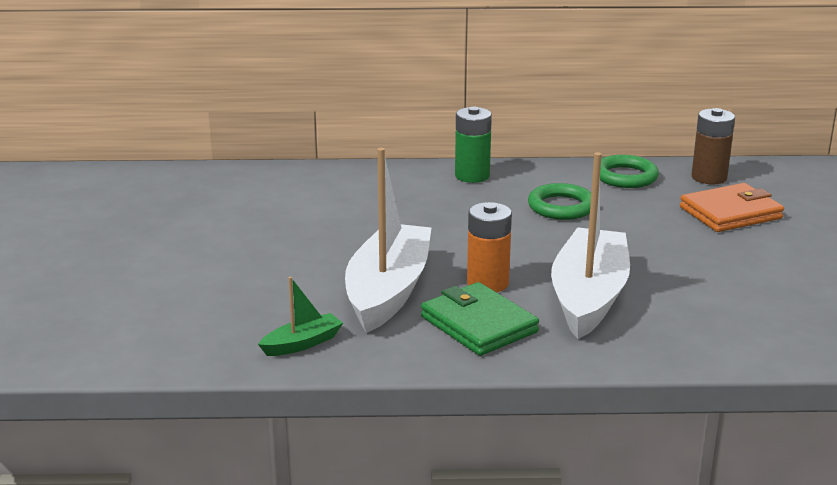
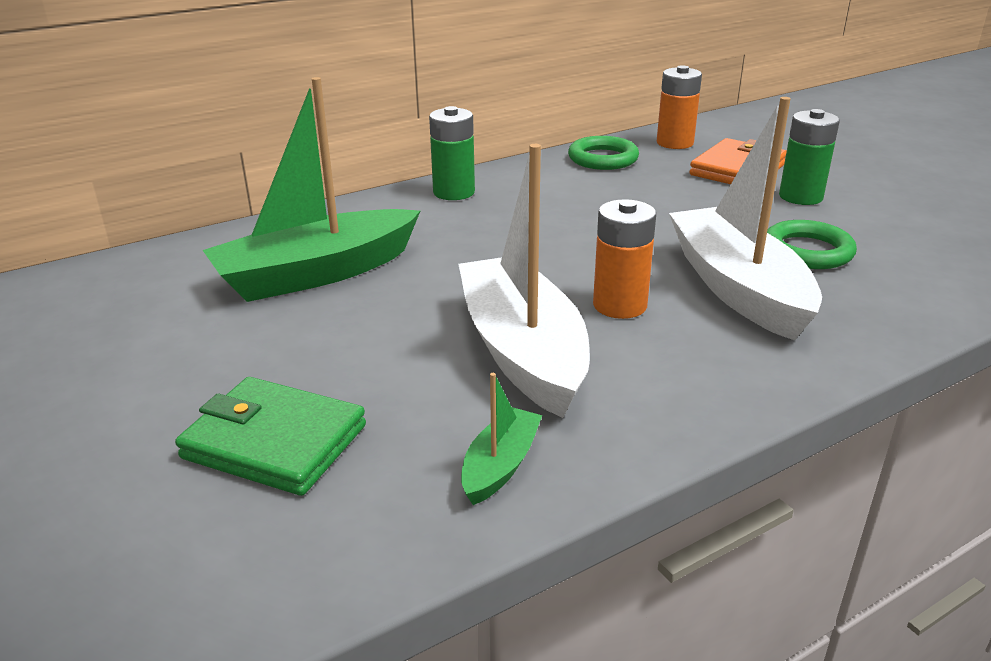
camera: 30 degrees left, 5 degrees up
(316, 209) = (316, 274): none -> green boat
(478, 324) = (675, 359): green wallet -> green wallet (274, 442)
(561, 207) = (584, 202): green ring -> green ring (807, 251)
(709, 177) = (675, 143): brown battery -> orange battery
(750, 248) = (800, 197): none -> green battery

